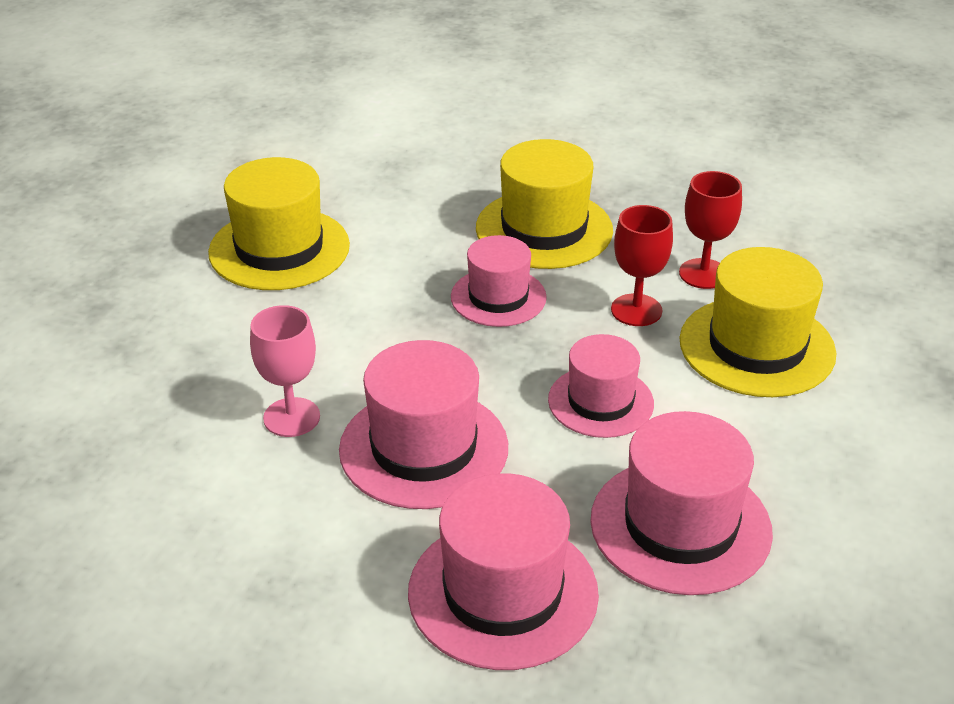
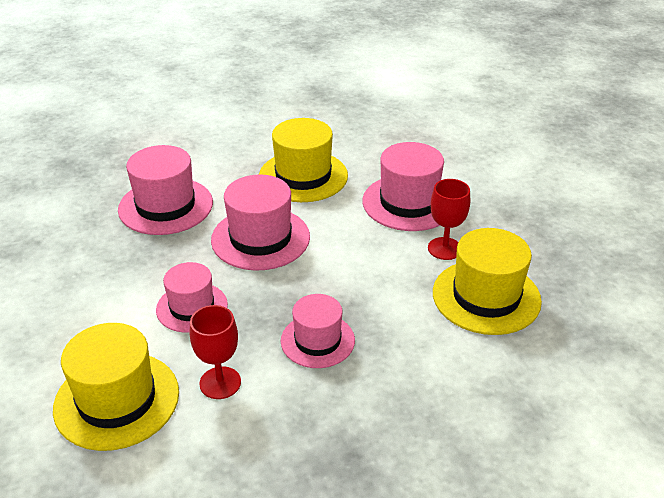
camera: 140 degrees right, 0 degrees up
(291, 417) = (338, 219): pink goblet -> none
(544, 229) = (349, 418): yellow hat -> yellow hat (303, 176)
(680, 525) = (102, 267): pink hat -> pink hat (408, 202)
(703, 274) = (195, 447): red goblet -> red goblet (445, 248)

